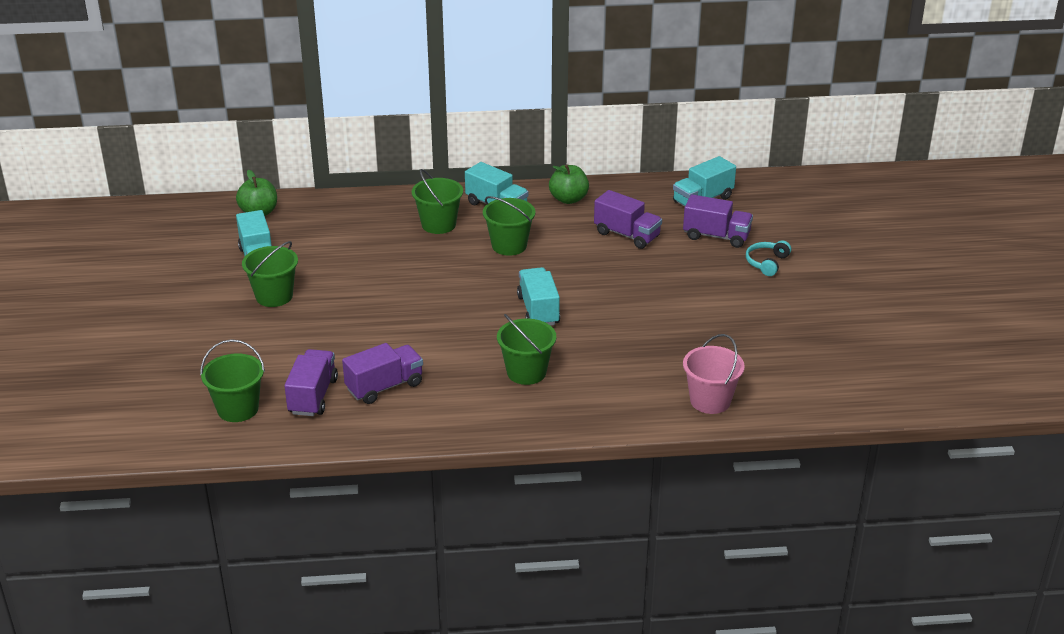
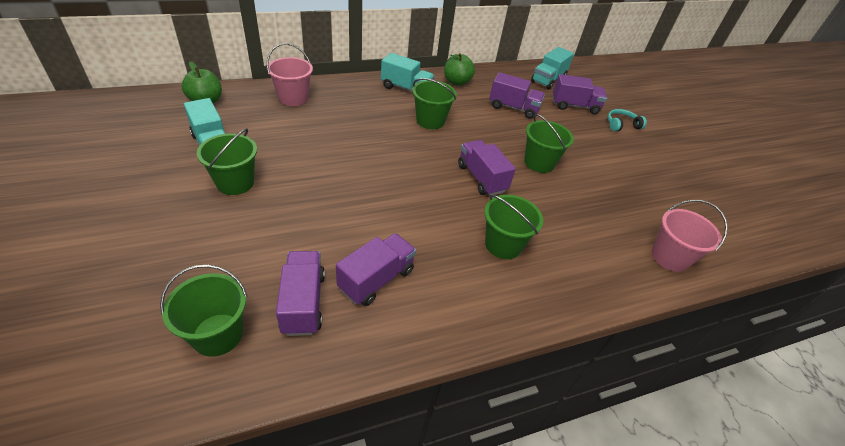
camera: 20 degrees left, 10 degrees up
(355, 212) = (293, 98): none -> pink bucket
(438, 224) = (366, 105): green bucket -> green bucket (539, 163)
(538, 310) = (481, 178): turquoise truck -> purple truck
(767, 263) = (621, 125): turquoise headphones -> turquoise headphones turned 60 degrees clockwise

